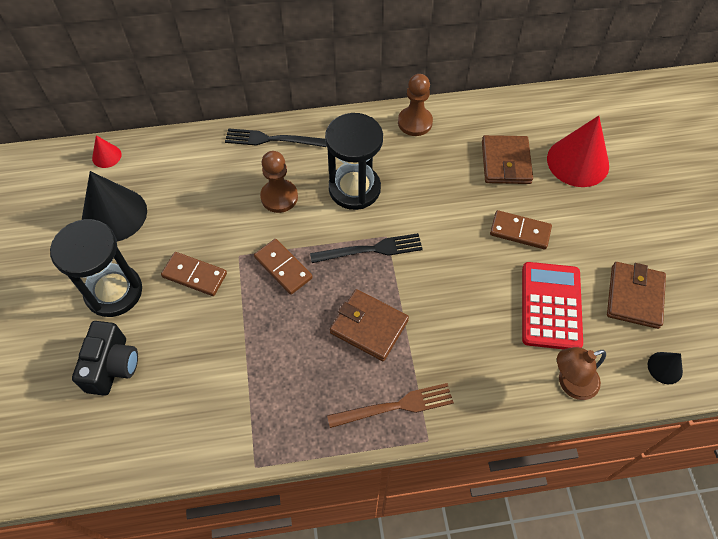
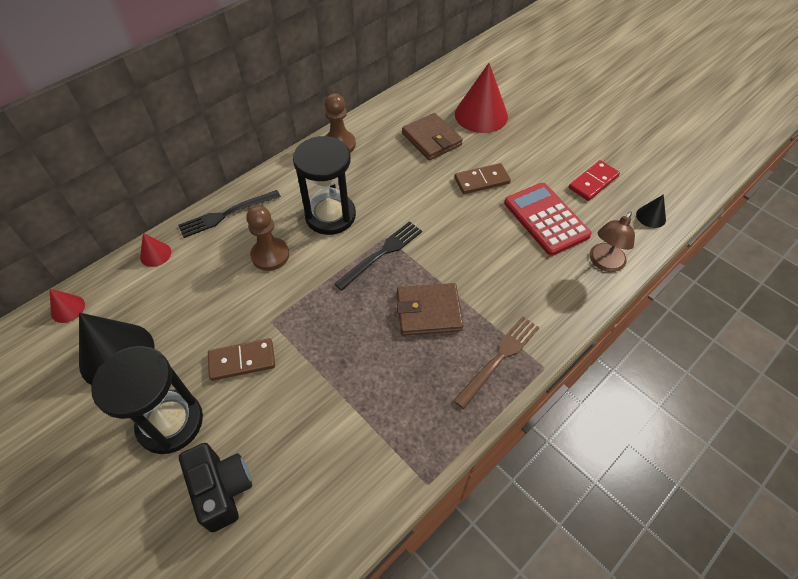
camera: 35 degrees left, 5 degrees down
(195, 145) = (155, 254): none -> red cone
(283, 268) = (319, 308): brown domino -> none
(634, 297) = (593, 182): brown wallet -> red domino

